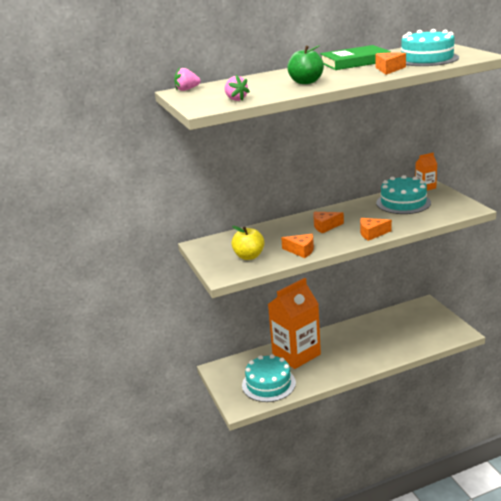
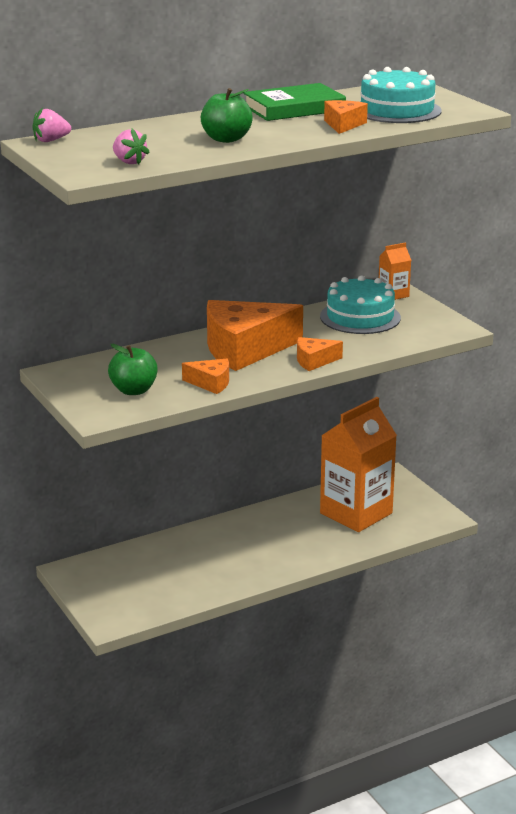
camera: 10 degrees left, 0 degrees up
(249, 256) = (133, 390): yellow apple -> green apple
(268, 384) = (153, 590): turquoise cake -> none
(296, 354) = (193, 548): orange carton -> orange carton (356, 513)
(325, 226) = (245, 349): orange cheese -> orange cheese, size x2.14

